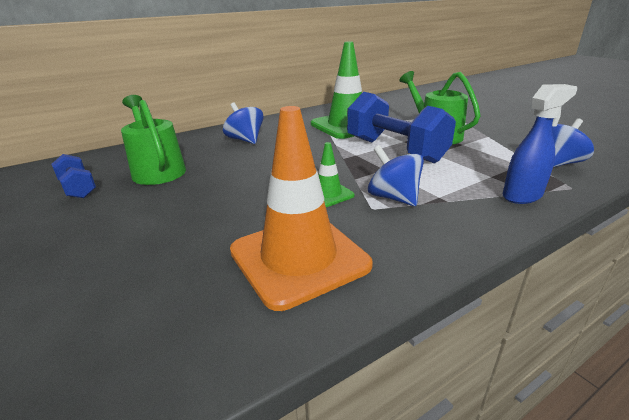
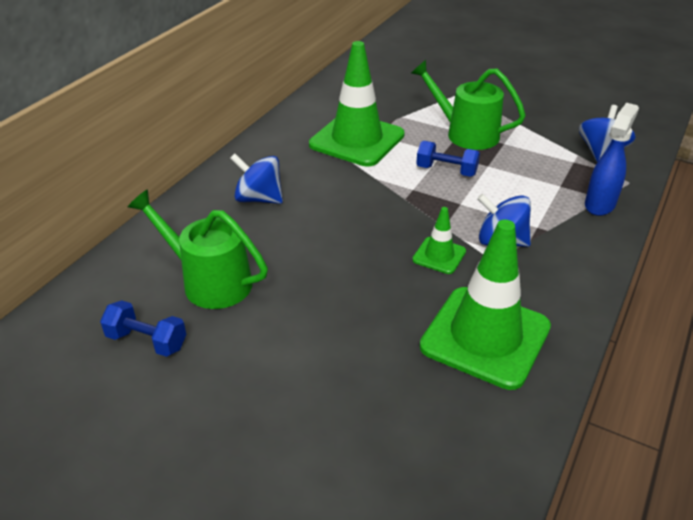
camera: 30 degrees left, 10 degrees up
(299, 258) = (485, 337): orange traffic cone -> green traffic cone
(395, 150) = (446, 171): blue dumbbell -> blue dumbbell, size x0.50

